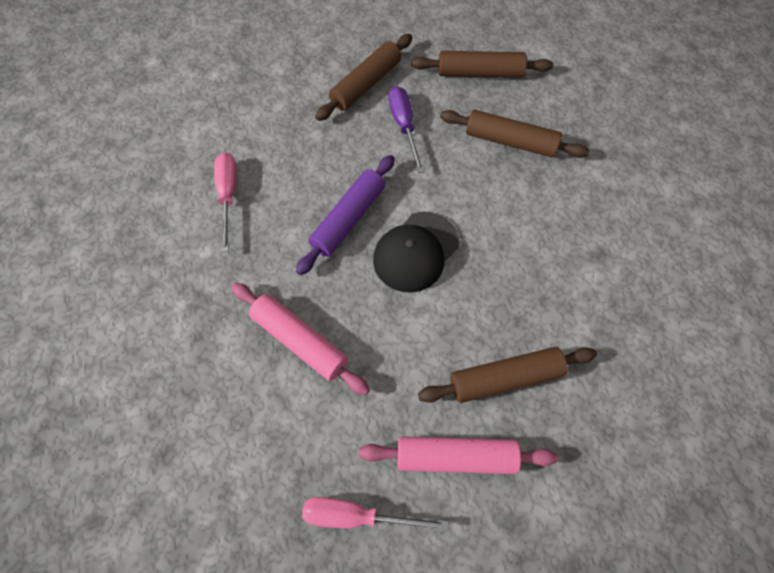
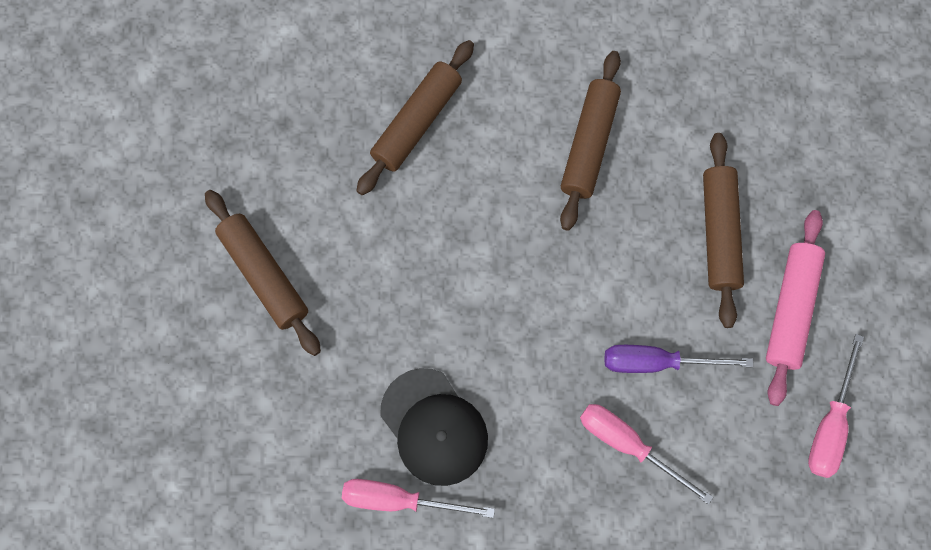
camera: 75 degrees left, 10 degrees up
(300, 341) = (627, 444): pink rolling pin -> pink screwdriver
(348, 219) = (477, 350): purple rolling pin -> none
(404, 126) = (353, 244): purple screwdriver -> purple screwdriver (656, 362)
(416, 252) = (544, 282): black cap -> black cap (434, 427)
(480, 73) = (294, 122): brown rolling pin -> brown rolling pin (589, 144)

